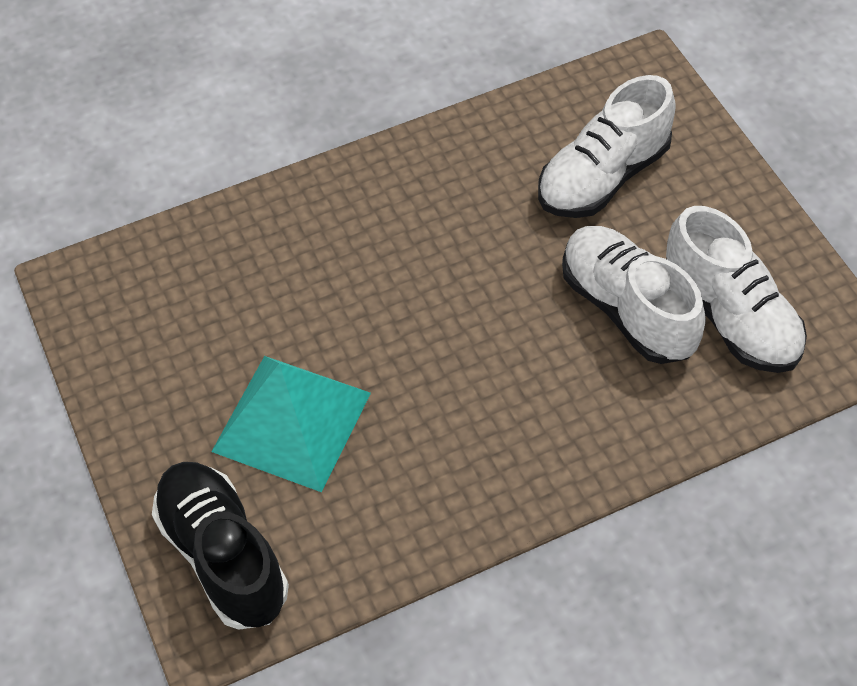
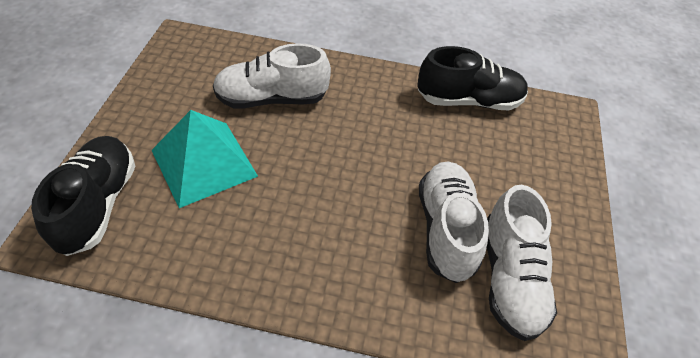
camera: 30 degrees right, 5 degrees down
(521, 128) = (468, 101): none -> black shoe
(603, 177) = (495, 151): white shoe -> white shoe (272, 99)

